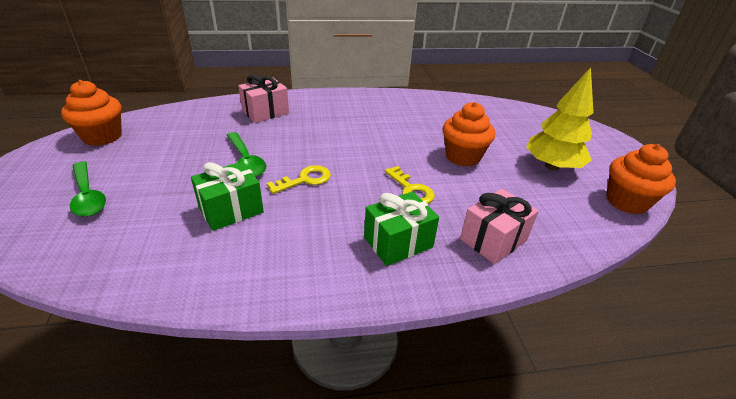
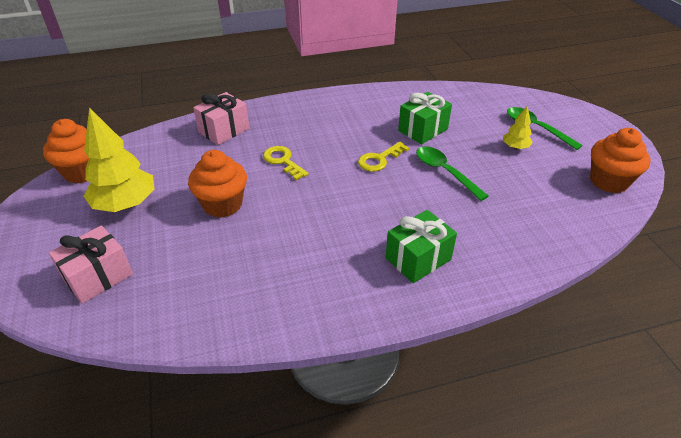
camera: 175 degrees right, 5 degrees up
(145, 176) = (515, 147): none -> yellow tree
(265, 112) = (477, 246): pink gift -> pink gift (98, 277)
(398, 242) = (294, 122): green gift -> green gift (418, 259)

